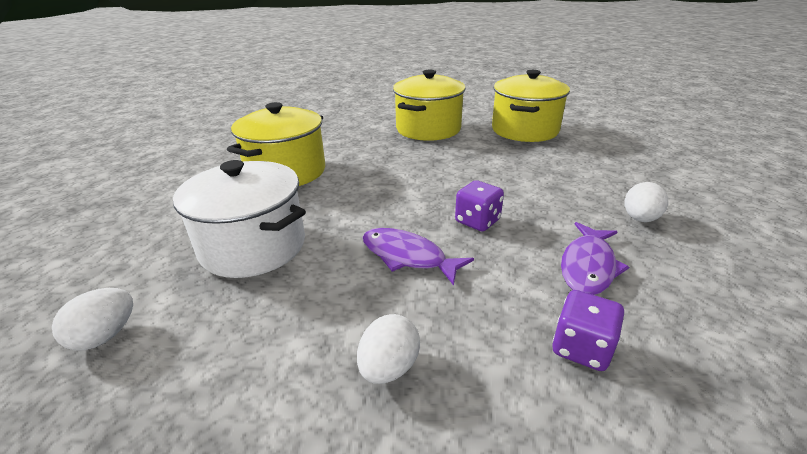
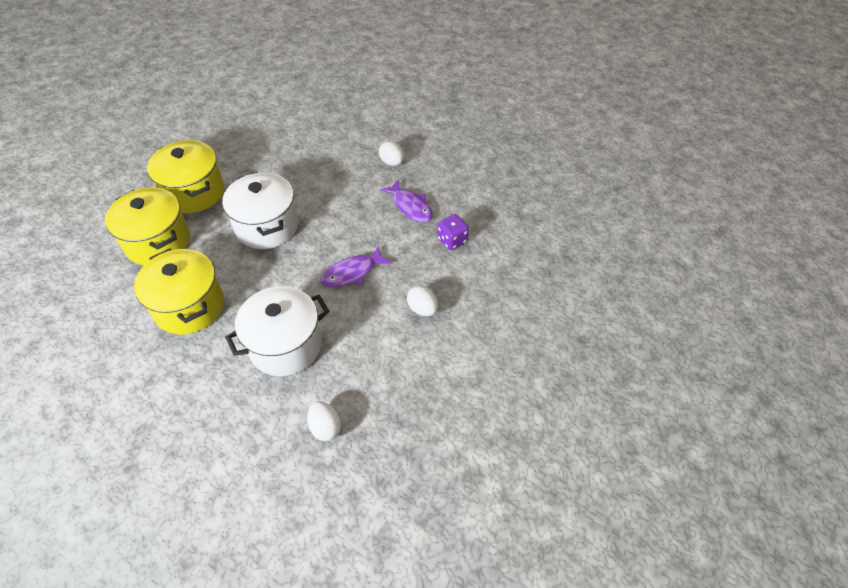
camera: 65 degrees left, 20 degrees up
(425, 174) = (267, 226): none -> white pot
(477, 221) = (343, 227): purple dice -> none
(524, 130) = (251, 142): yellow pot -> yellow pot (158, 242)

